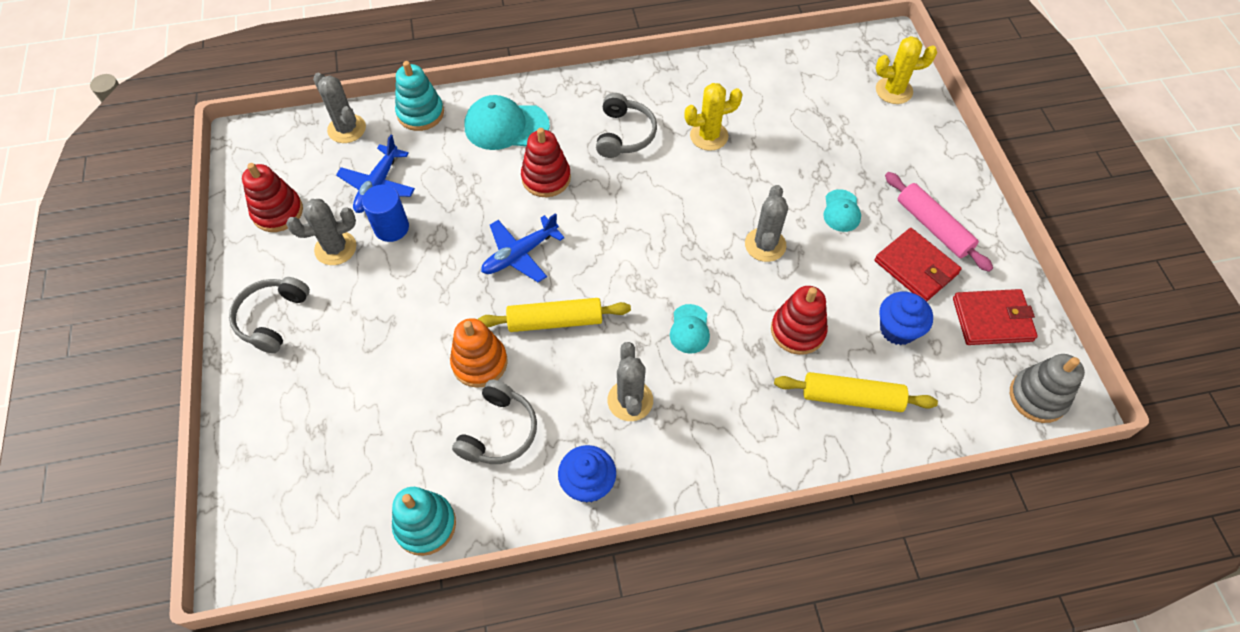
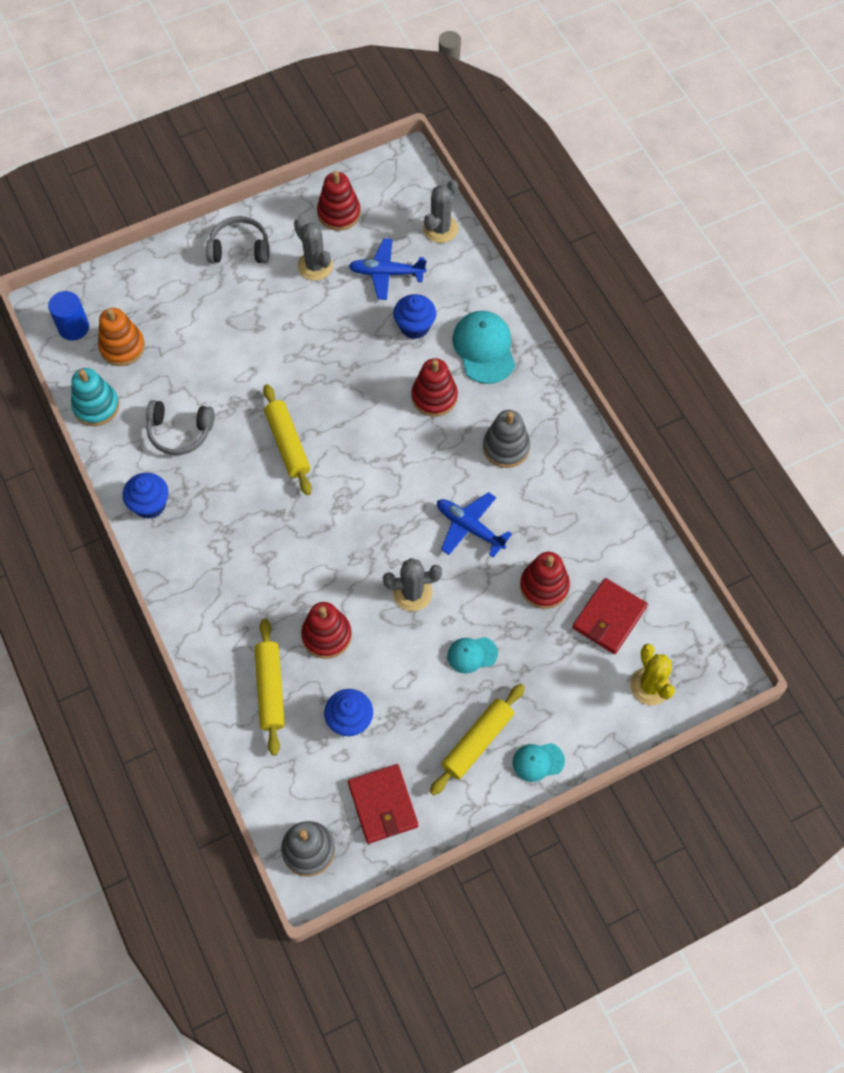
camera: 75 degrees right, 5 degrees up
(391, 227) = (346, 297): blue cylinder -> blue cylinder (73, 327)
(420, 113) = (476, 277): turquoise stacking toy -> none
(455, 176) = (414, 326): none -> blue cupcake
(479, 362) = (236, 401): orange stacking toy -> orange stacking toy (122, 347)
(519, 254) = (346, 399): blue plane -> blue plane (469, 527)
(624, 134) = (506, 447): grey headphones -> grey stacking toy
(630, 400) = (227, 517): grey cactus -> none
(689, 329) = (306, 548): turquoise cap -> turquoise cap (538, 761)
(709, 136) = (528, 520): yellow cactus -> none
(781, 140) = (544, 586): none -> red stacking toy
(916, 267) = (424, 730): red wallet -> red wallet (609, 617)
(933, 227) = (477, 742): pink rolling pin -> yellow rolling pin

